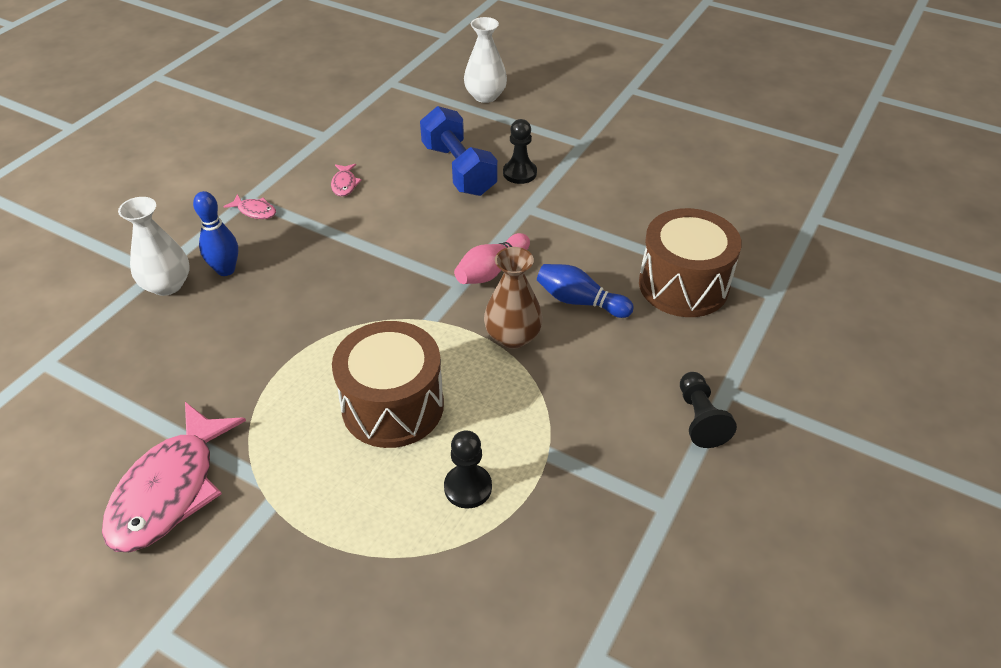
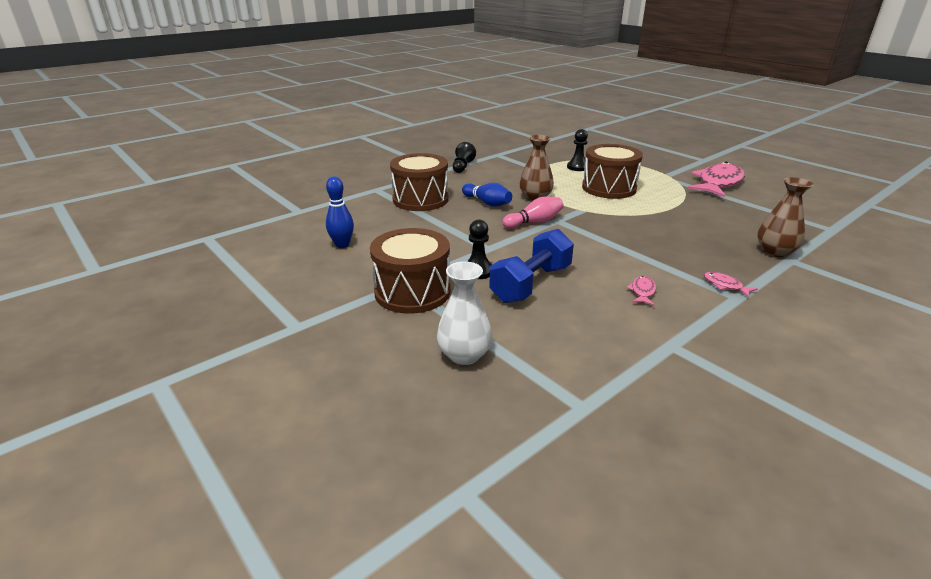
camera: 160 degrees left, 15 degrees down
(167, 285) = (775, 251): white vase -> brown vase
(226, 270) = (732, 252): blue bowling pin -> blue bowling pin (342, 245)
(459, 169) = (531, 284): blue dumbbell -> blue dumbbell turned 45 degrees clockwise
(566, 137) = (412, 292): none -> brown drum

